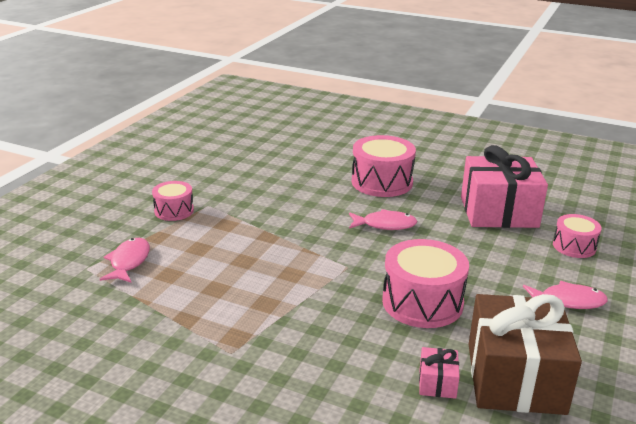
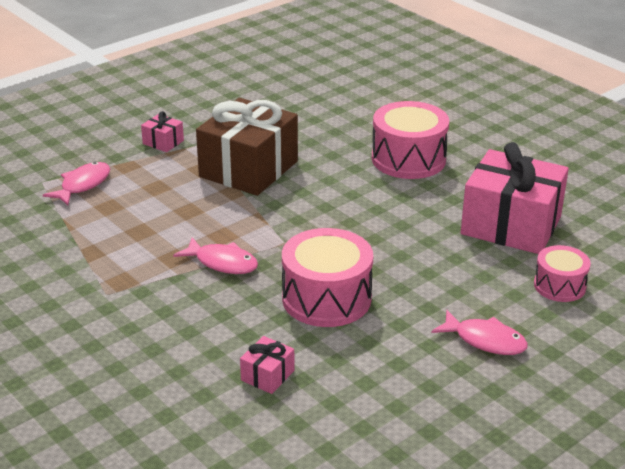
camera: 25 degrees right, 5 degrees up
(174, 211) = (163, 142): pink drum -> pink gift
(385, 225) = (365, 208): pink fish -> pink fish (222, 263)
(515, 378) = (347, 394): brown gift -> brown gift (248, 169)

